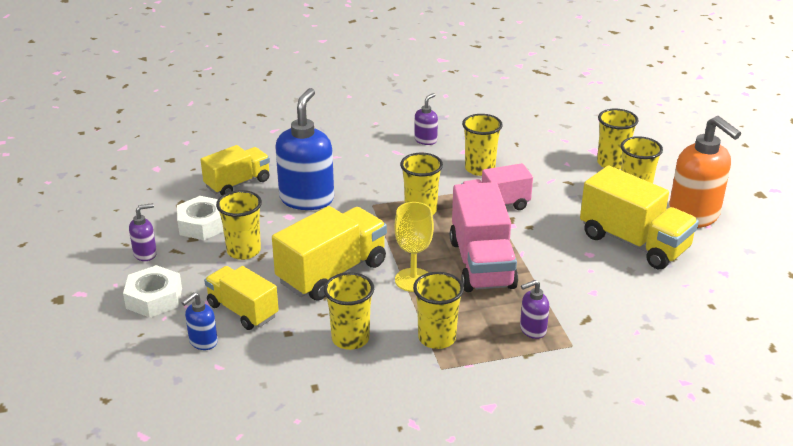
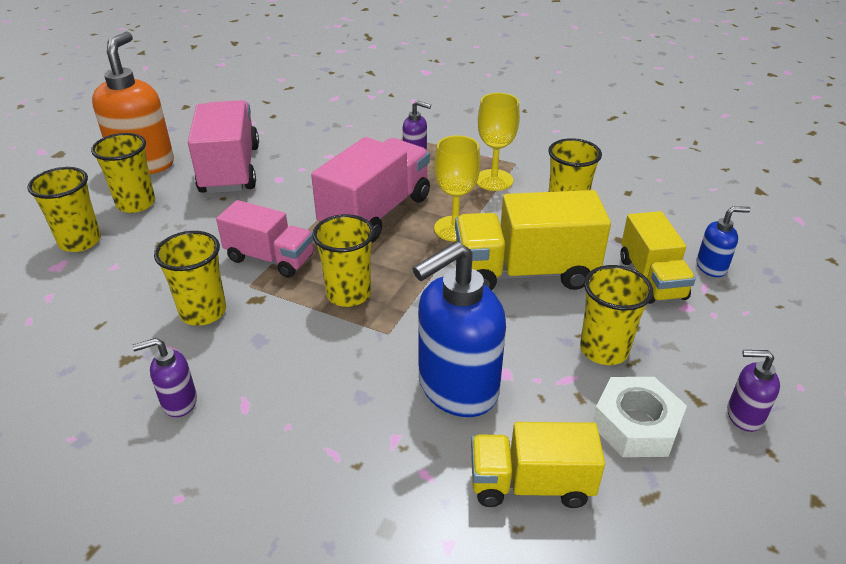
camera: 140 degrees left, 5 degrees up
(154, 298) = (751, 340): white nut -> none
(437, 338) = (494, 180): yellow cup -> yellow goblet
(634, 243) = (230, 169): yellow truck -> pink truck

